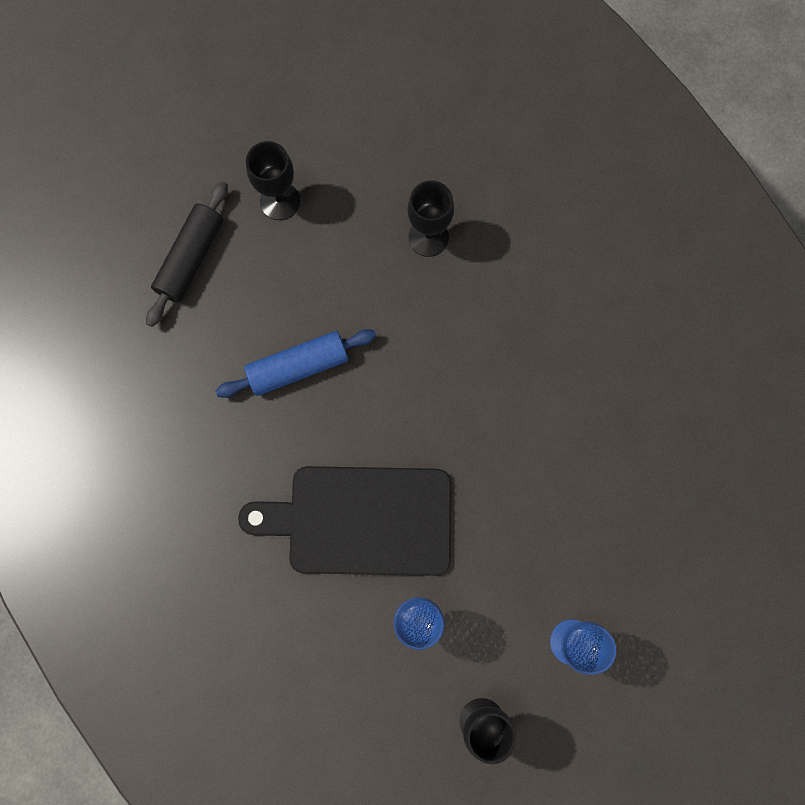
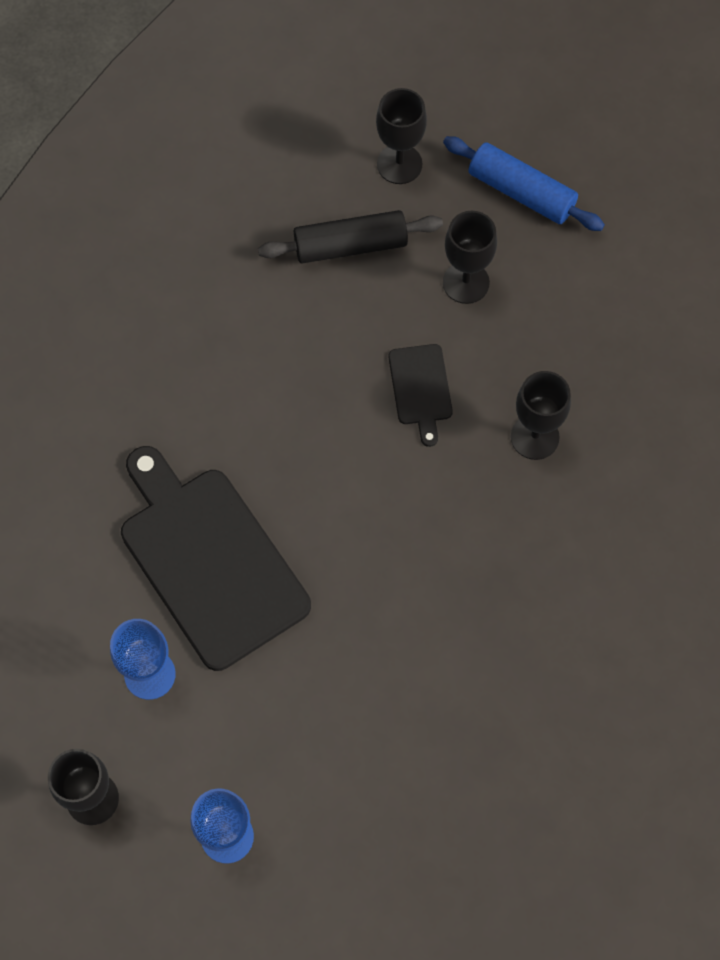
camera: 55 degrees right, 10 degrees down
(153, 181) = (399, 164): none -> black goblet
(298, 367) = (316, 406): blue rolling pin -> blue rolling pin (521, 192)
(337, 287) = (421, 389): none -> black cutting board

